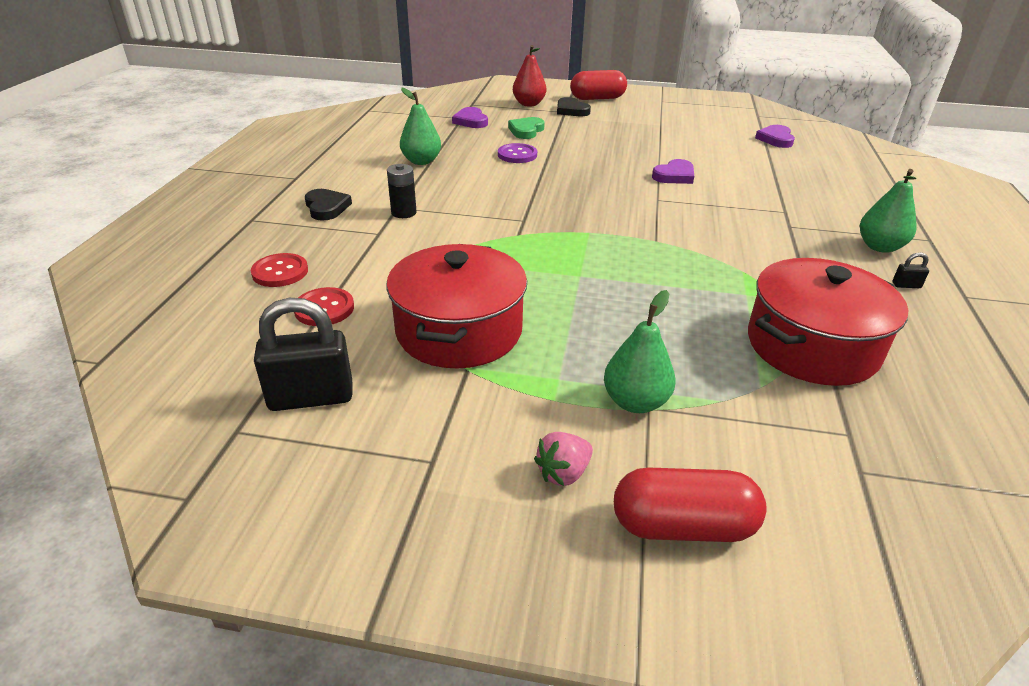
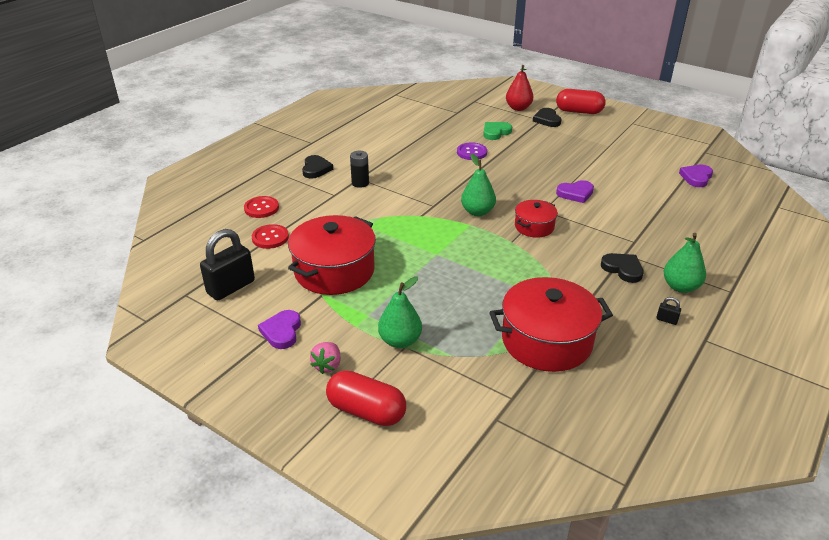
camera: 25 degrees right, 0 degrees up
(311, 397) = (231, 287): black padlock -> black padlock turned 60 degrees counterclockwise
(421, 161) = (400, 145): green pear -> green pear (477, 212)
(471, 121) = (461, 116): purple heart -> purple heart (282, 331)
(563, 473) = (327, 365): pink strawberry -> pink strawberry turned 60 degrees counterclockwise
(665, 219) = (534, 227): none -> red pot
(804, 242) = (623, 269): none -> black heart

